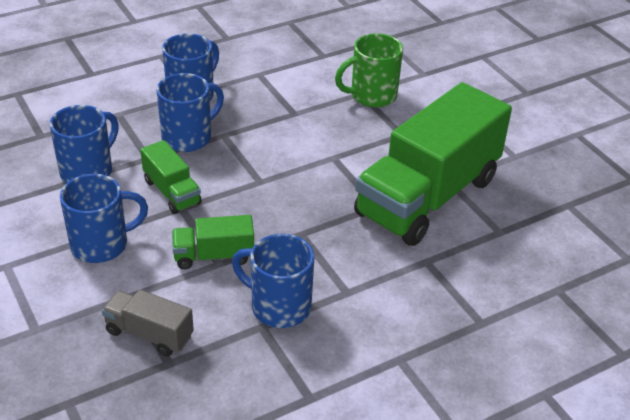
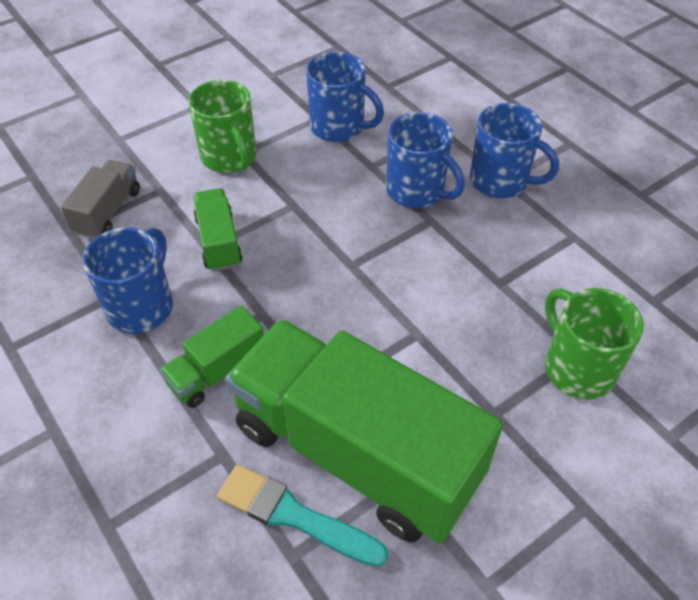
camera: 85 degrees right, 10 degrees up
(101, 244) = (229, 157): blue mug -> green mug
(172, 192) = (317, 193): green truck -> green truck (217, 371)
(472, 229) = (294, 515): none -> turquoise brush

